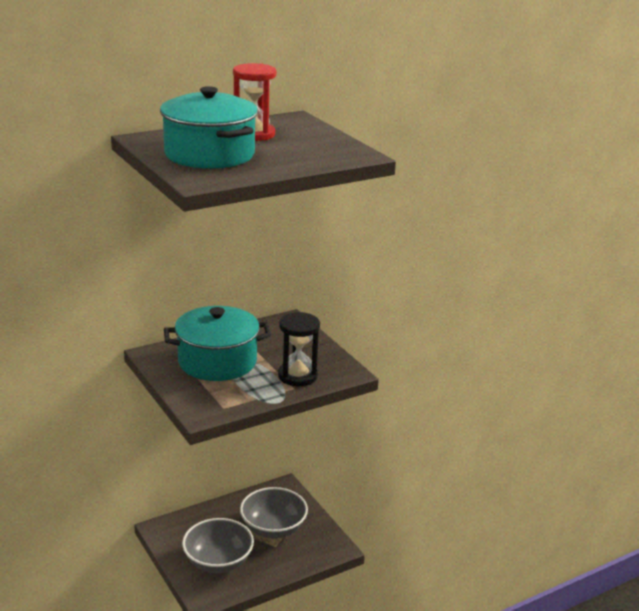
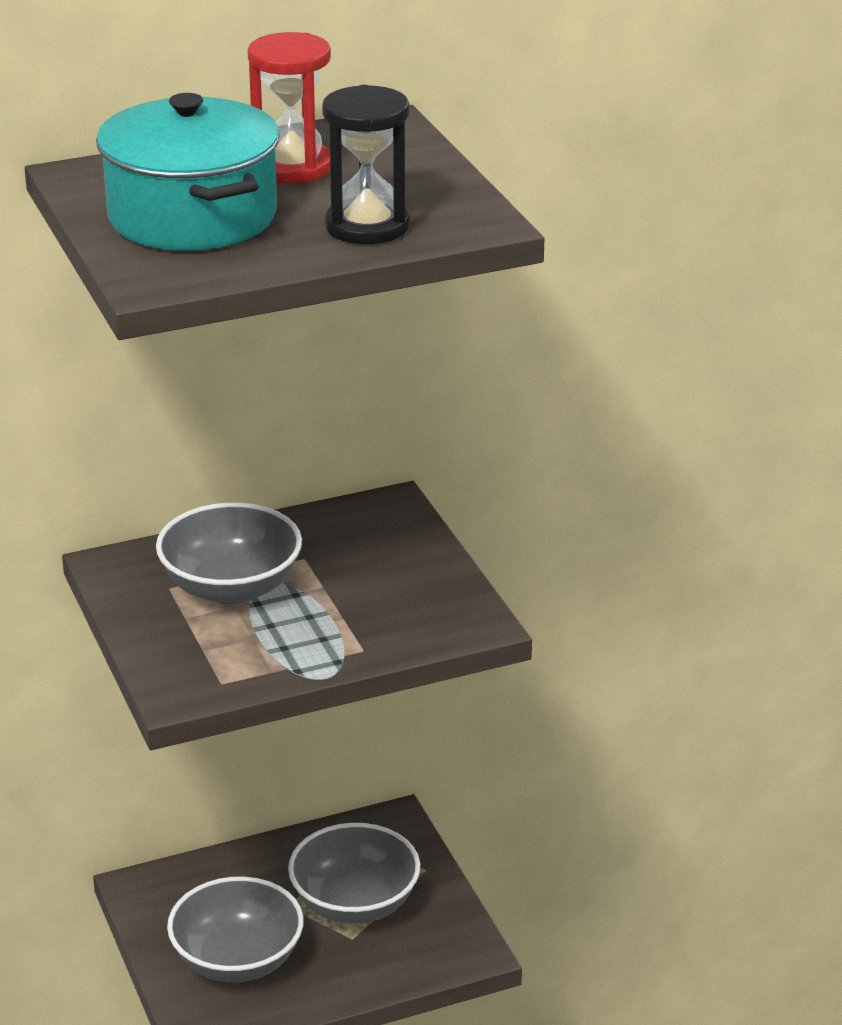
camera: 10 degrees right, 5 degrees up
(217, 362) = (231, 587): turquoise pot -> grey bowl
(297, 376) = (376, 625): black hourglass -> black hourglass (367, 226)

